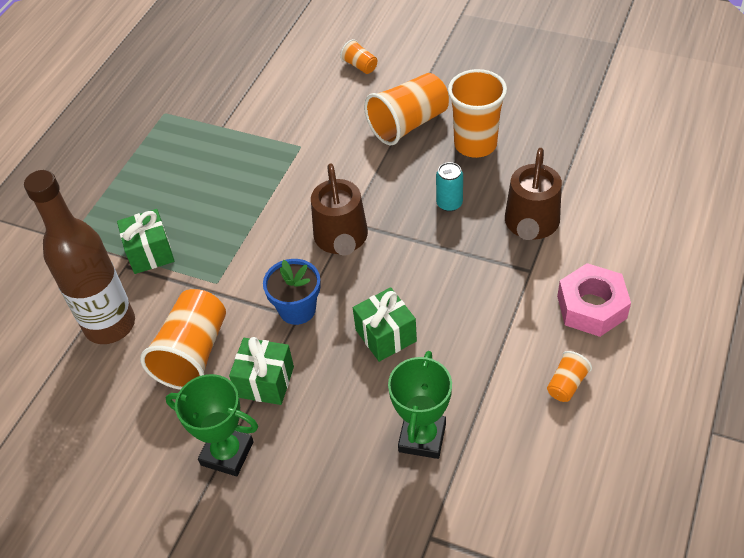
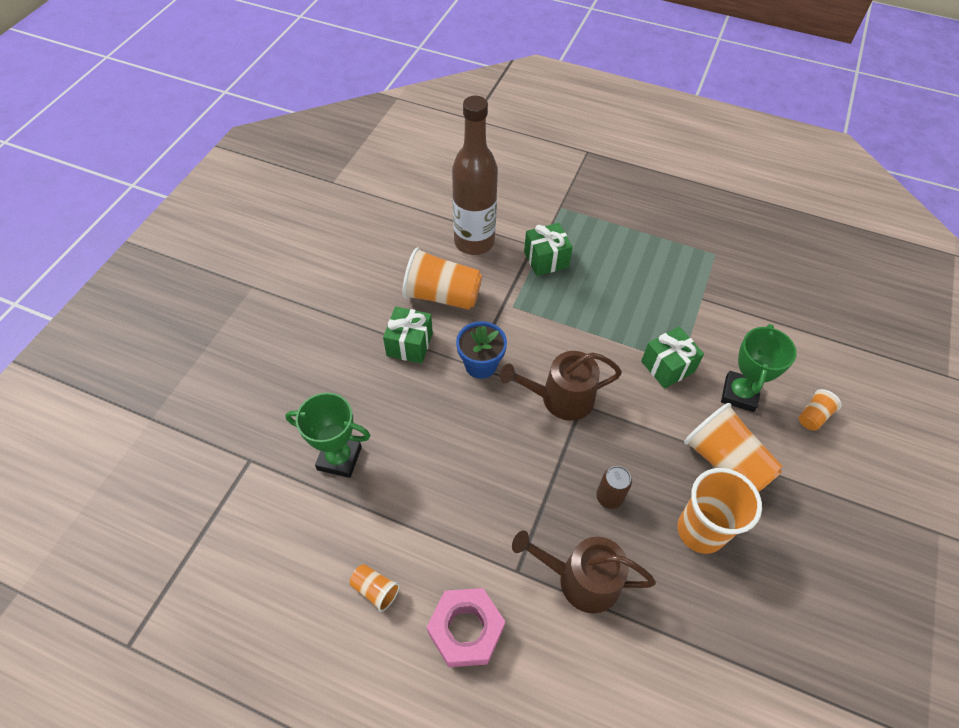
camera: 85 degrees right, 5 degrees up
(227, 453) = (349, 323): green trophy -> green trophy (739, 394)
(386, 335) = (447, 433): green gift -> green gift (667, 366)
(449, 203) = (609, 497): turquoise can -> brown can

